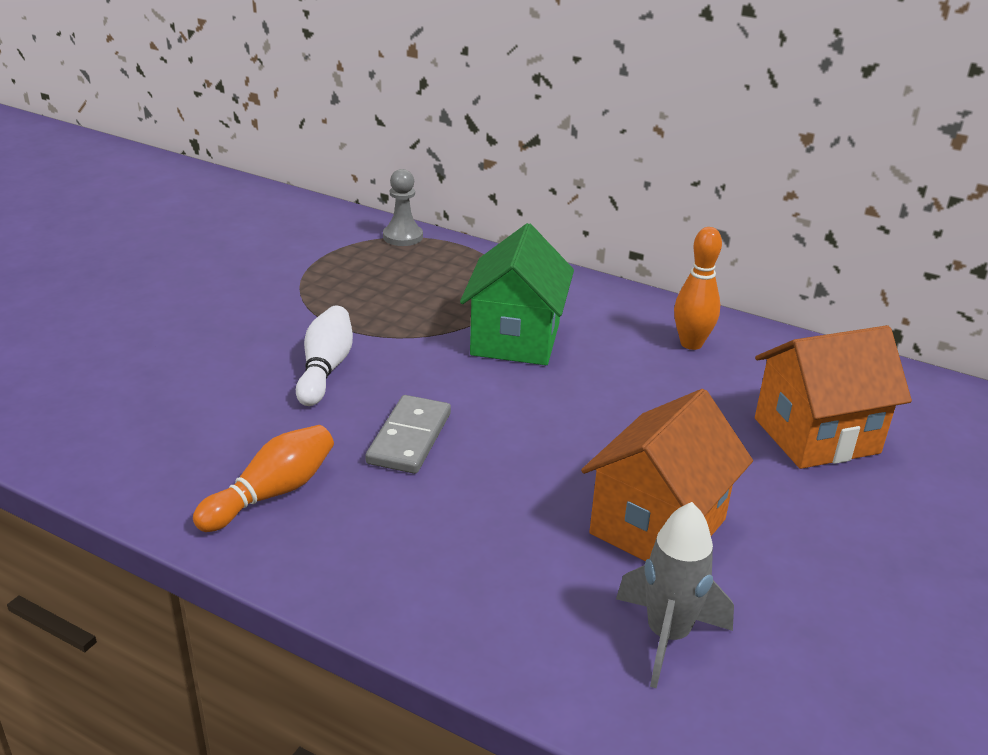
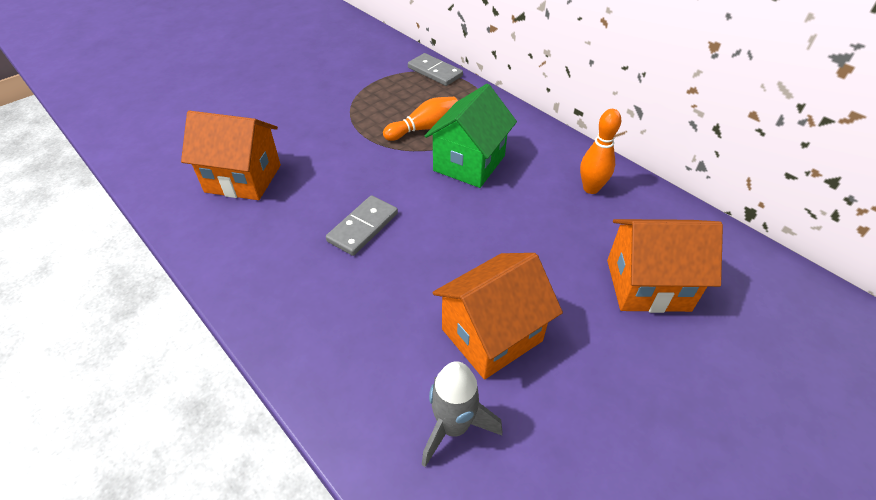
camera: 20 degrees right, 15 degrees up
(185, 408) = (243, 178): none -> orange house
(271, 493) = (261, 251): orange bowling pin -> orange bowling pin (424, 128)
(325, 369) = (337, 165): white bowling pin -> none
(402, 237) = (435, 72): grey pawn -> grey domino

